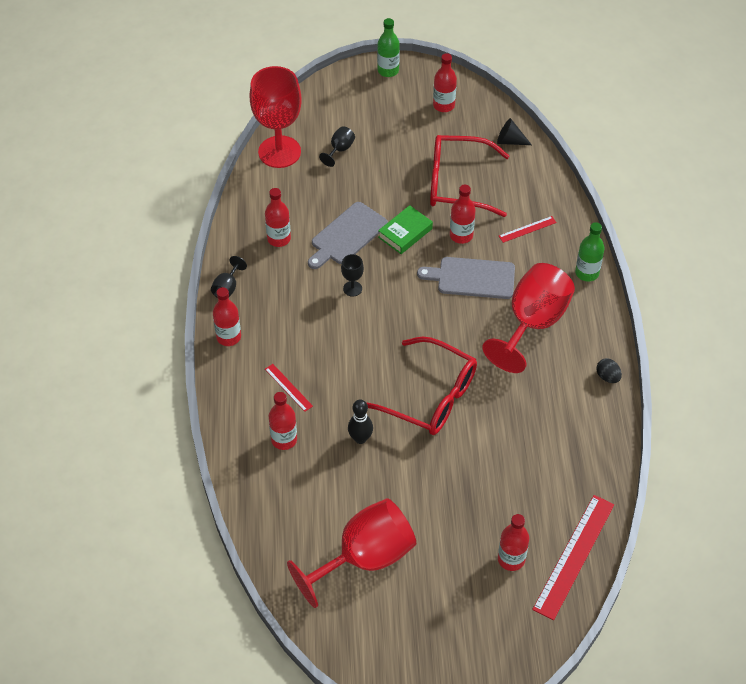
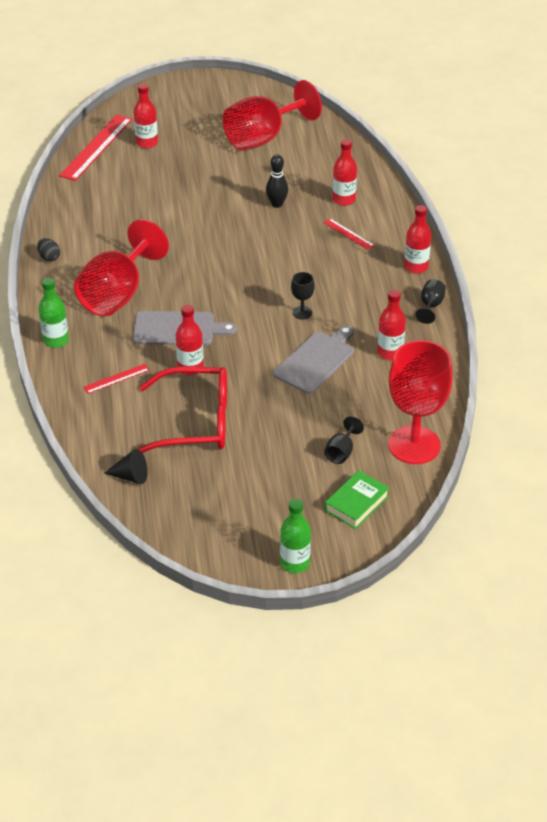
camera: 175 degrees right, 10 degrees down
(405, 233) = (252, 367): green book -> green book (356, 503)
(430, 396) = (217, 235): red glasses -> none
(443, 105) = (216, 517): red bottle -> none

